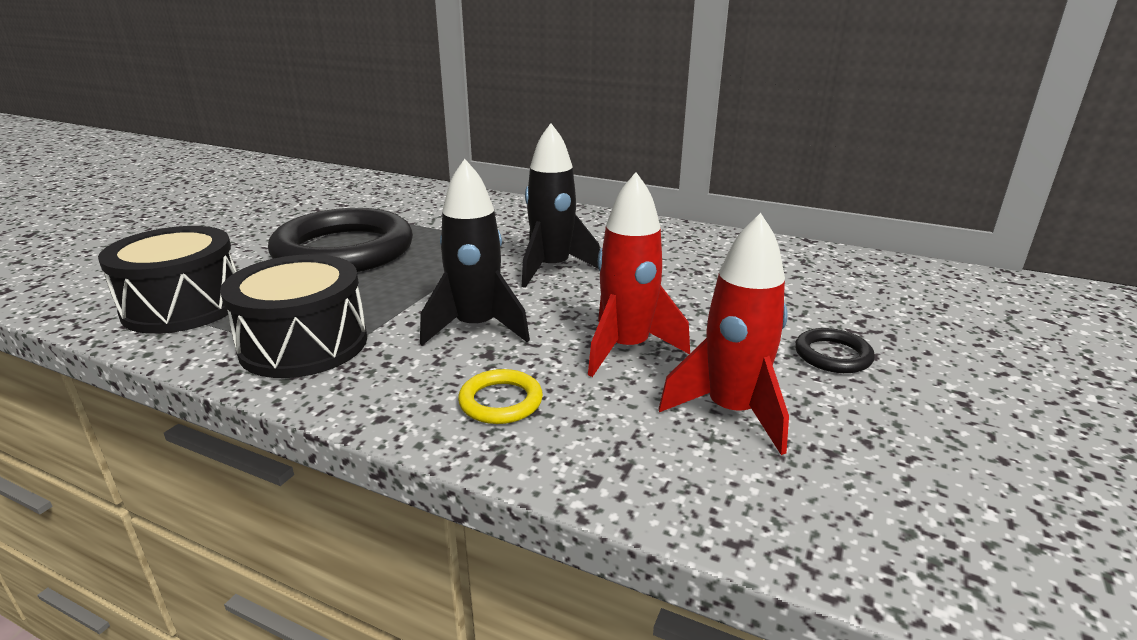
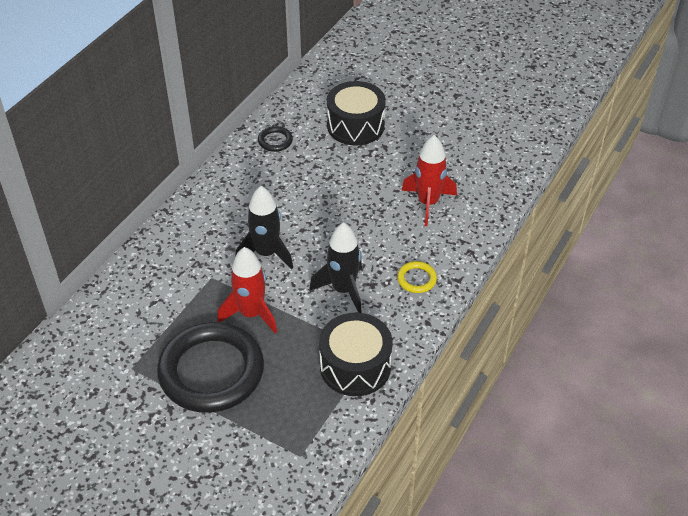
camera: 85 degrees left, 20 degrees up
(183, 306) = (296, 444): black drum -> black drum (355, 126)
(626, 349) = (372, 230): red rocket -> red rocket (251, 314)
(832, 355) = (384, 159): black ring -> black ring (275, 141)

